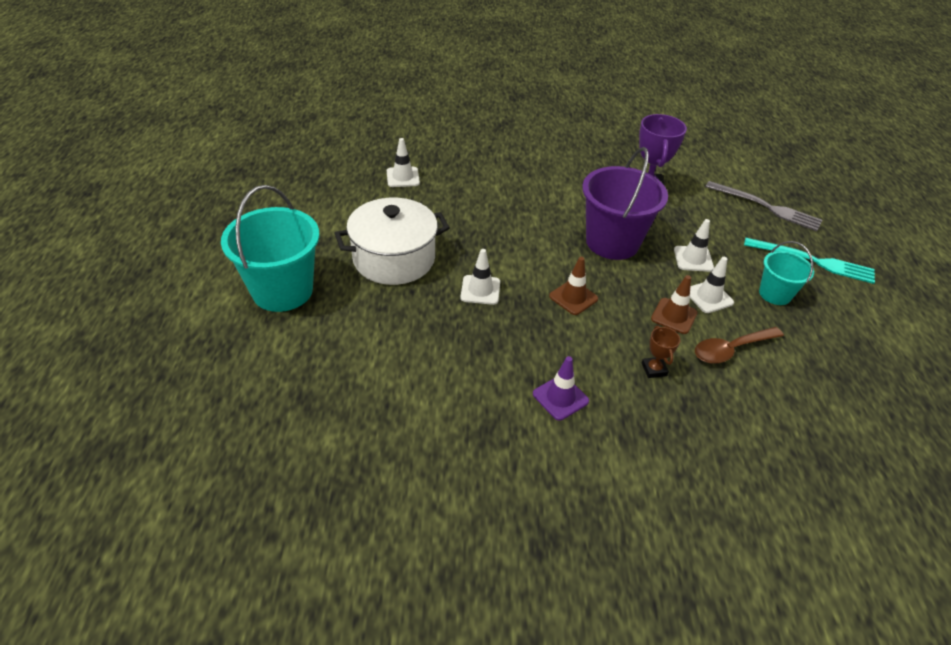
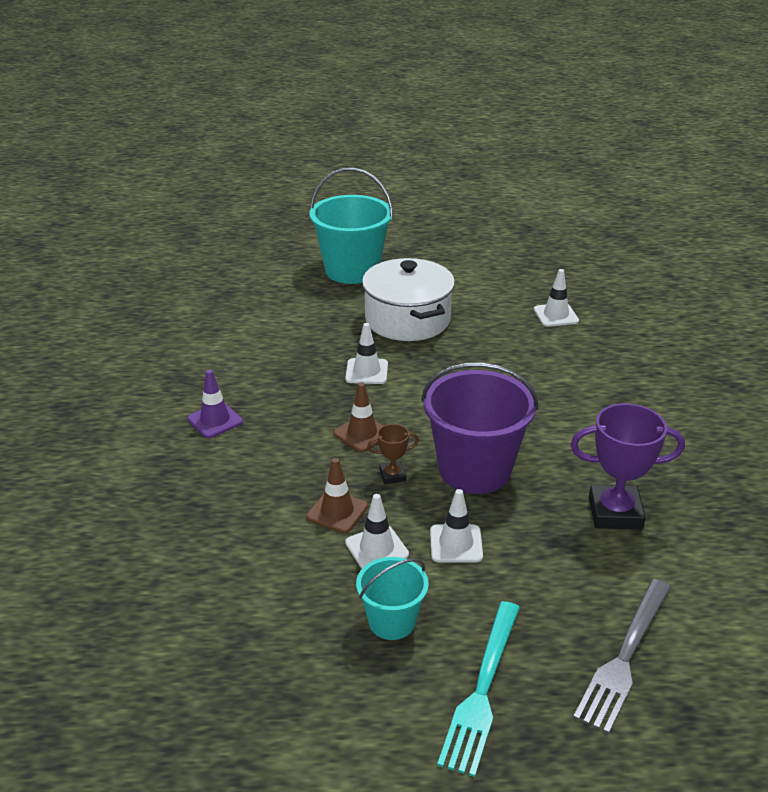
camera: 90 degrees right, 10 degrees down
(654, 369) = (249, 486): brown trophy -> brown trophy (392, 475)
(731, 349) = (279, 555): brown spoon -> none

